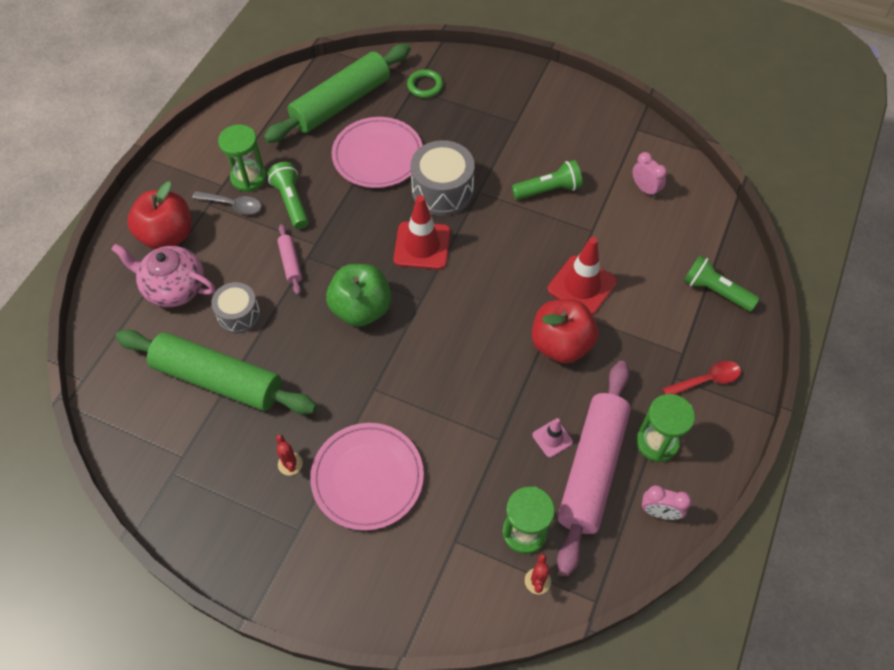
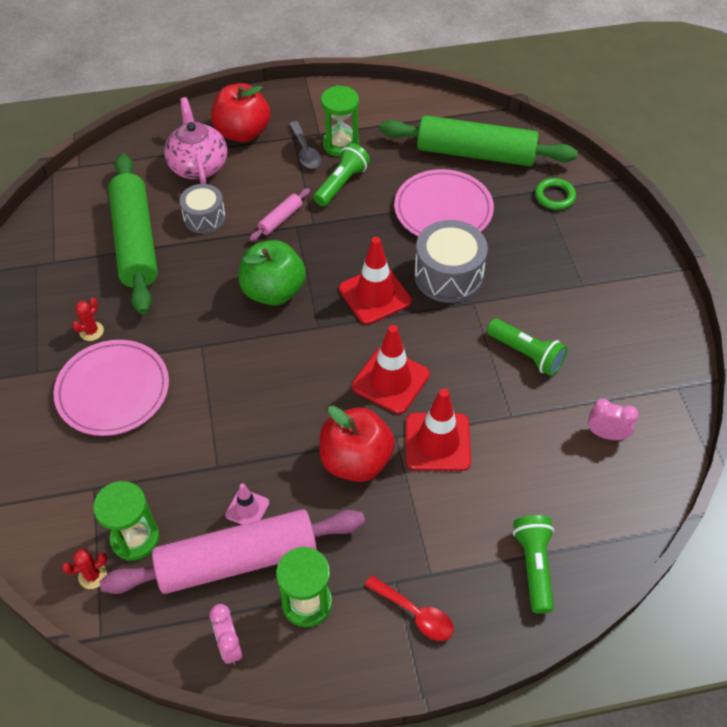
camera: 55 degrees right, 5 degrees down
(508, 282) = (390, 380): none -> red traffic cone
(645, 189) = (606, 434): pink clock -> pink clock turned 90 degrees counterclockwise

